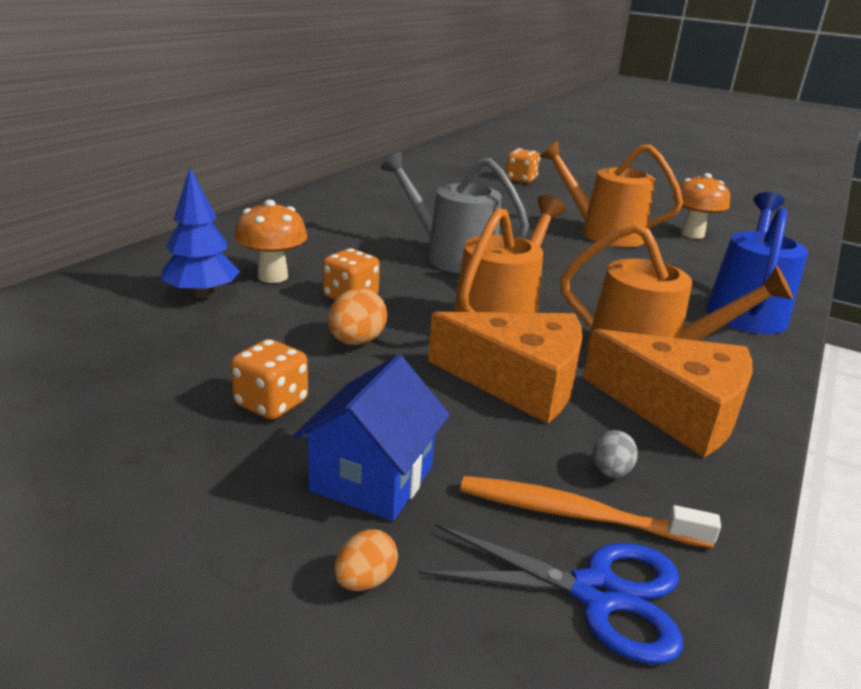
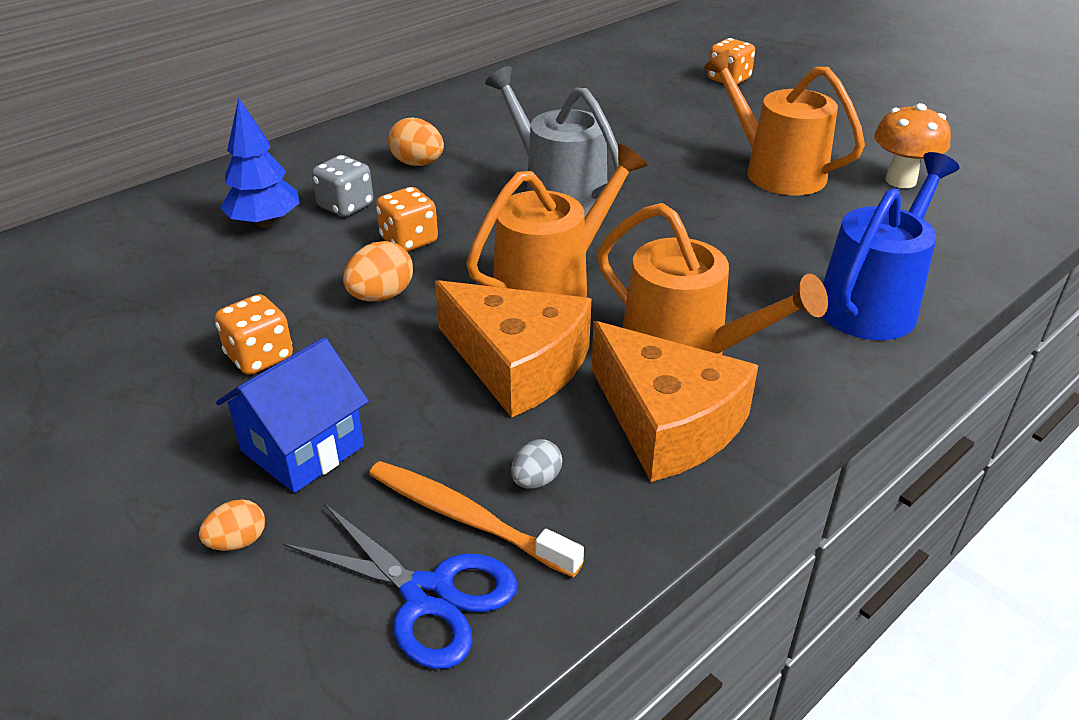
camera: 20 degrees right, 10 degrees up
(273, 276) = (346, 206): orange mushroom -> grey dice
(316, 242) = (418, 164): none -> orange egg

